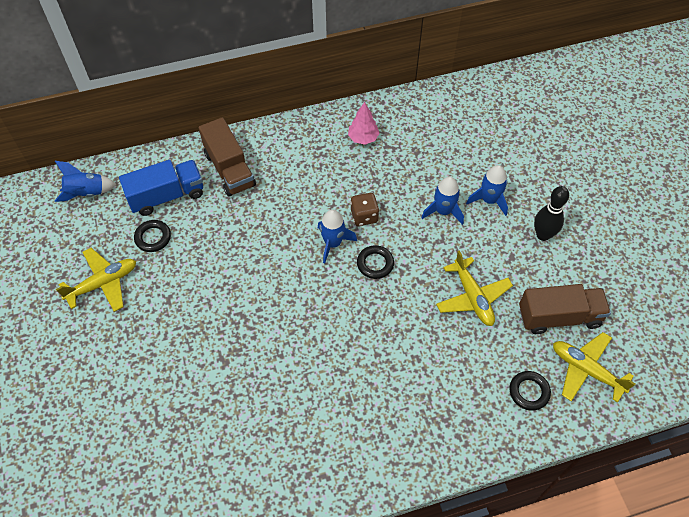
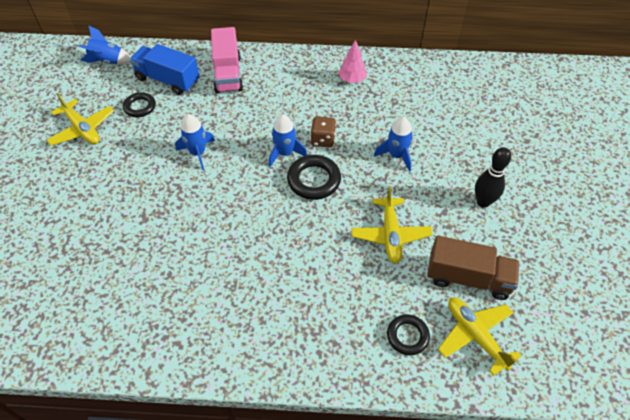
camera: 20 degrees right, 5 degrees down
(103, 283) = (82, 129): yellow plane -> yellow plane turned 60 degrees clockwise
(167, 196) = (167, 80): blue truck -> blue truck turned 150 degrees counterclockwise
(229, 169) = (228, 74): brown truck -> pink truck
(375, 264) = (314, 180): black ring -> black ring, size x1.52
(489, 200) = (443, 158): blue rocket -> blue rocket (197, 153)

